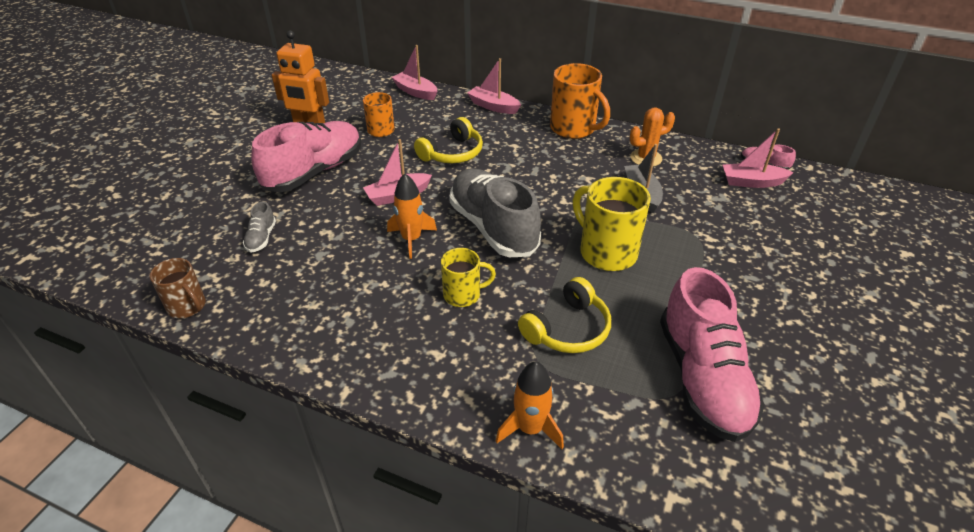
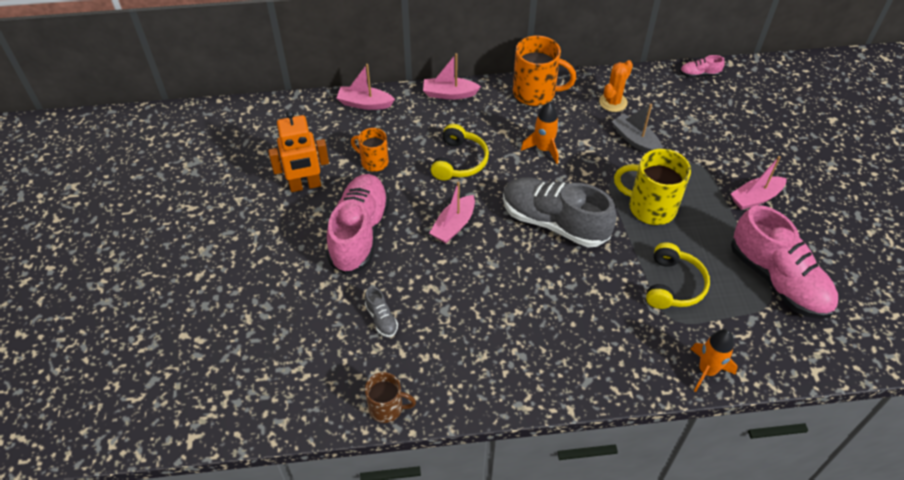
camera: 30 degrees left, 10 degrees up
(411, 239) = (502, 262): orange rocket -> orange rocket (543, 149)
(463, 295) = (582, 292): yellow mug -> none
(751, 182) = (702, 95): pink boat -> pink boat (755, 198)

